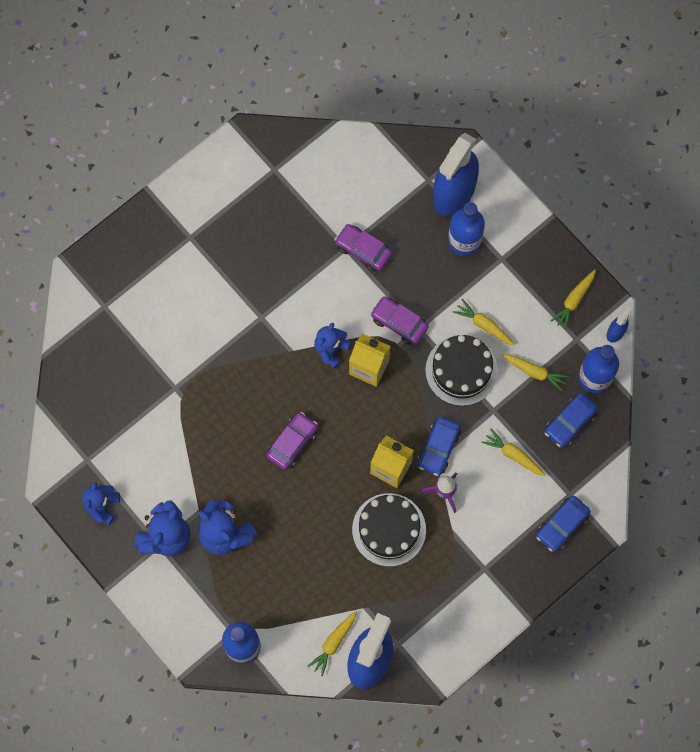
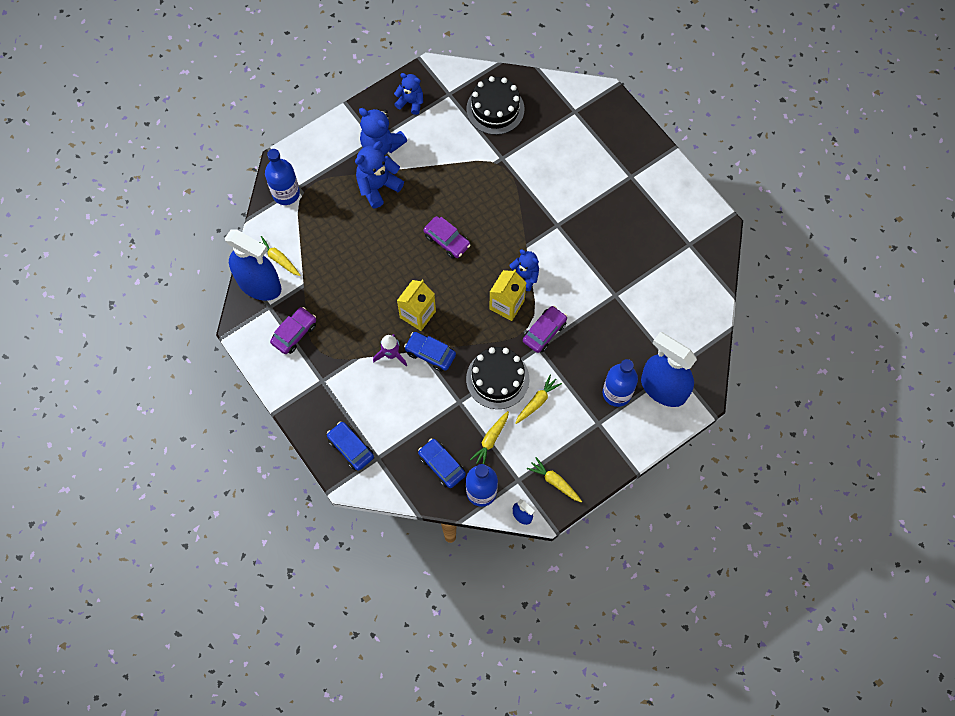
camera: 95 degrees right, 5 degrees down
(363, 250) = (612, 309): purple car -> purple car (294, 333)
(389, 529) = (365, 308): black cake -> black cake (495, 109)
(513, 455) = (417, 414): yellow carrot -> none

